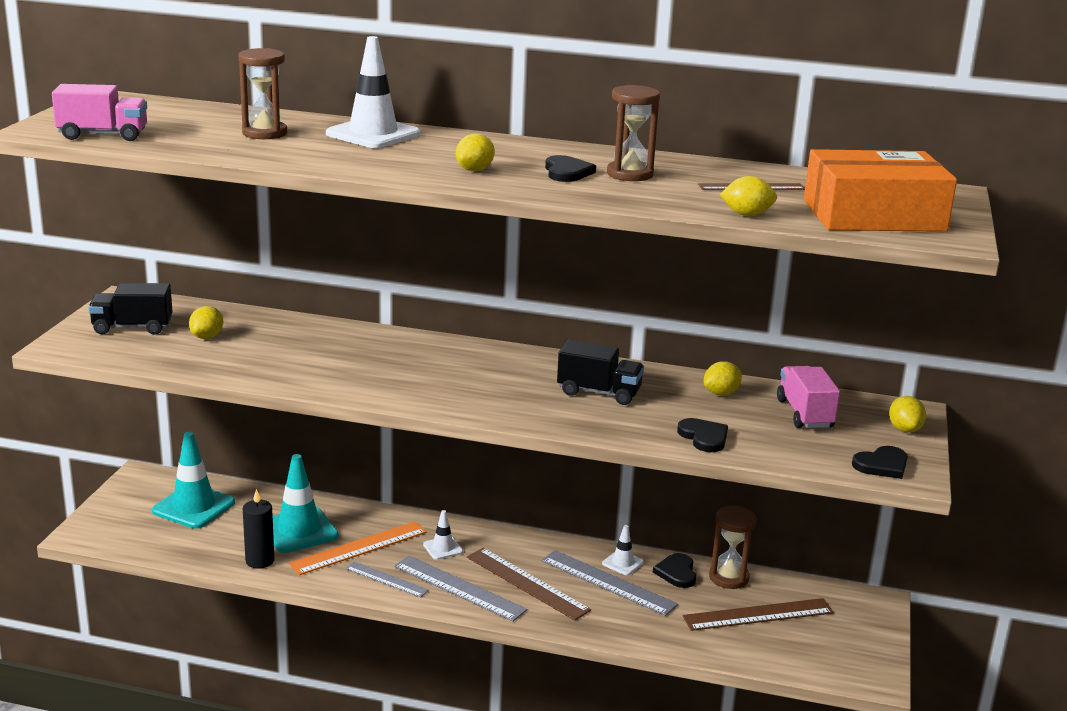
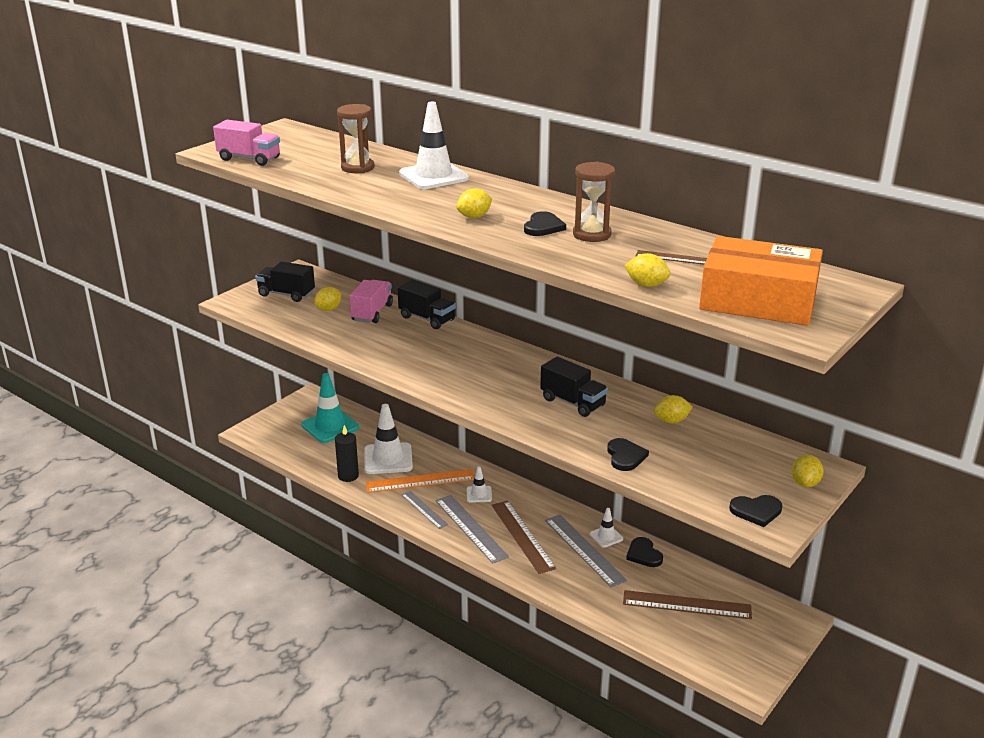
camera: 25 degrees right, 5 degrees up
(299, 530) = (388, 459): turquoise traffic cone -> white traffic cone
(346, 330) = (427, 319): none -> black truck
(677, 572) = (644, 554): black heart -> black heart turned 45 degrees counterclockwise
(728, 578) = (683, 568): brown hourglass -> none
(804, 414) = (727, 452): pink truck -> pink truck (372, 313)

